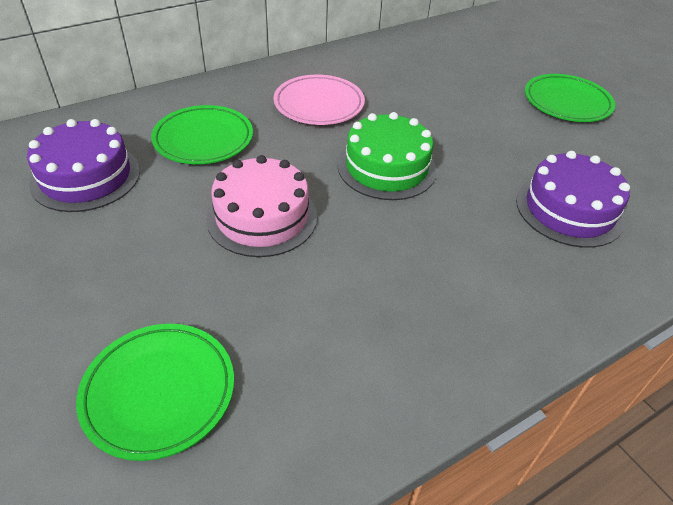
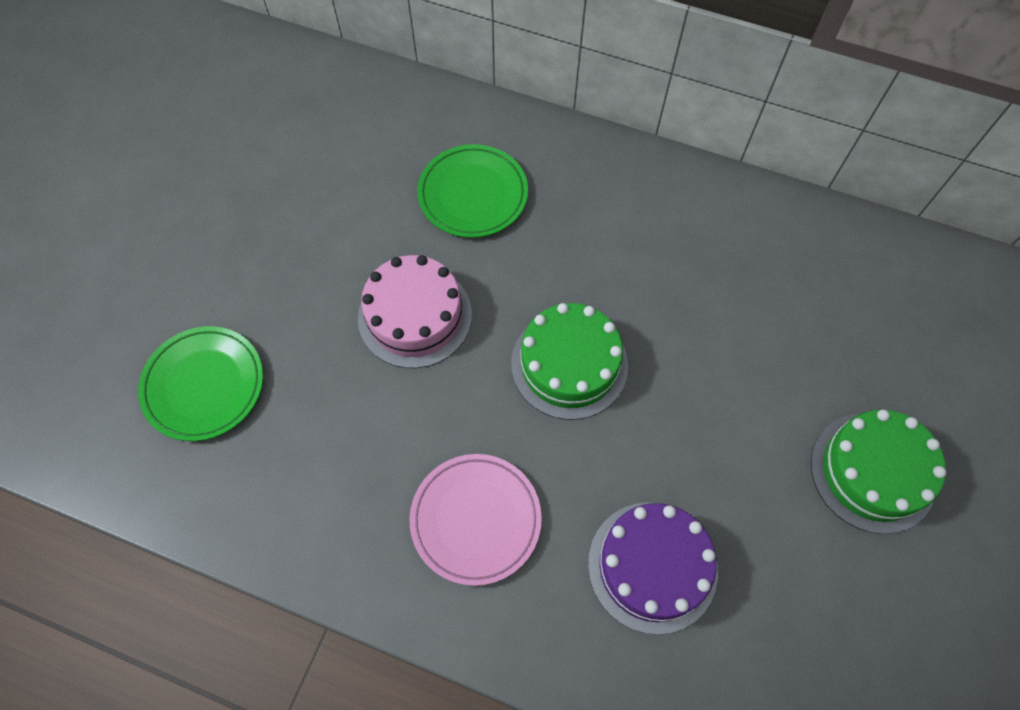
camera: 55 degrees right, 20 degrees up
(86, 177) = (354, 160): purple cake -> none
(319, 104) = (615, 239): pink plate -> pink plate (476, 520)
(567, 102) = (872, 472): green plate -> green cake

